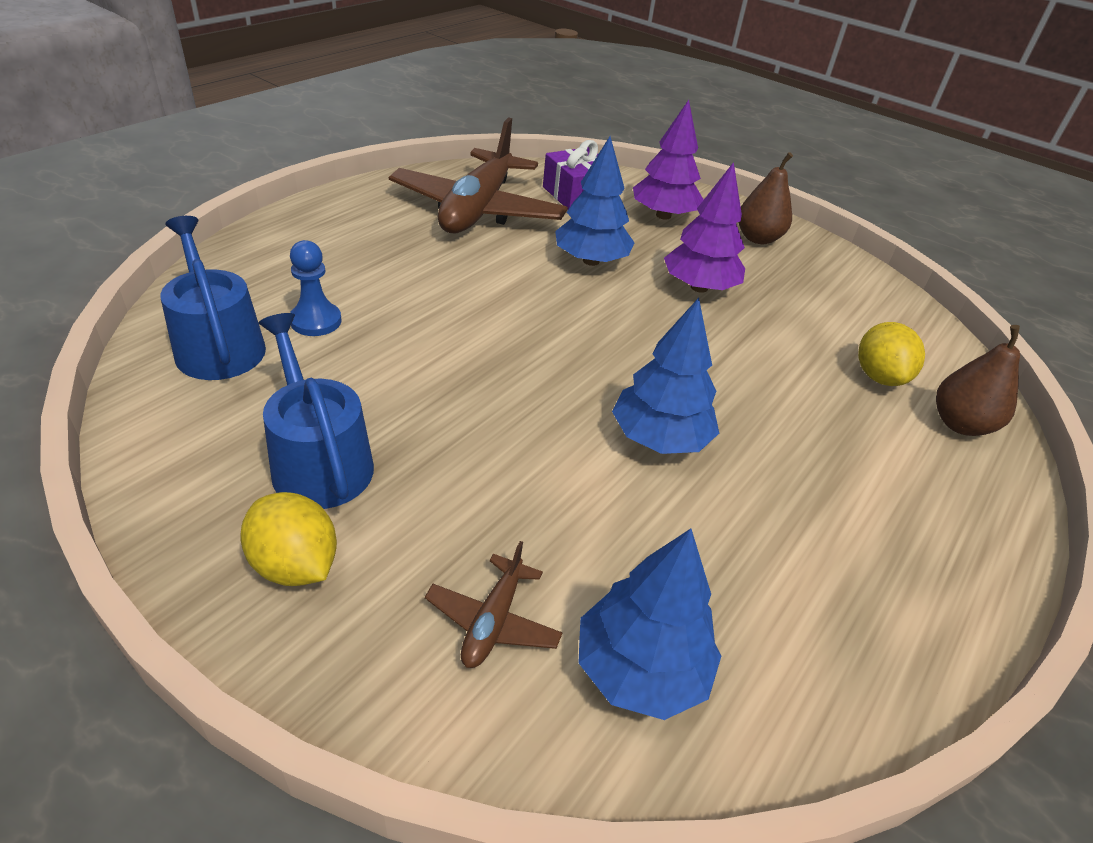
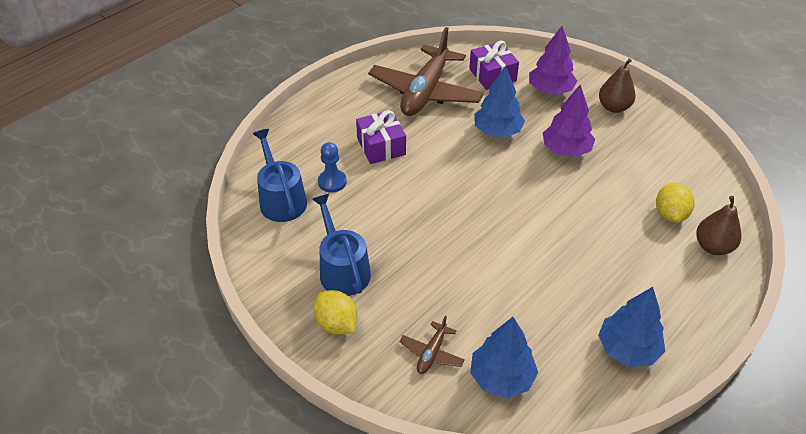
camera: 10 degrees right, 5 degrees up
(405, 274) = (381, 146): none -> purple gift
(660, 438) = (526, 256): blue tree -> blue tree (628, 349)

